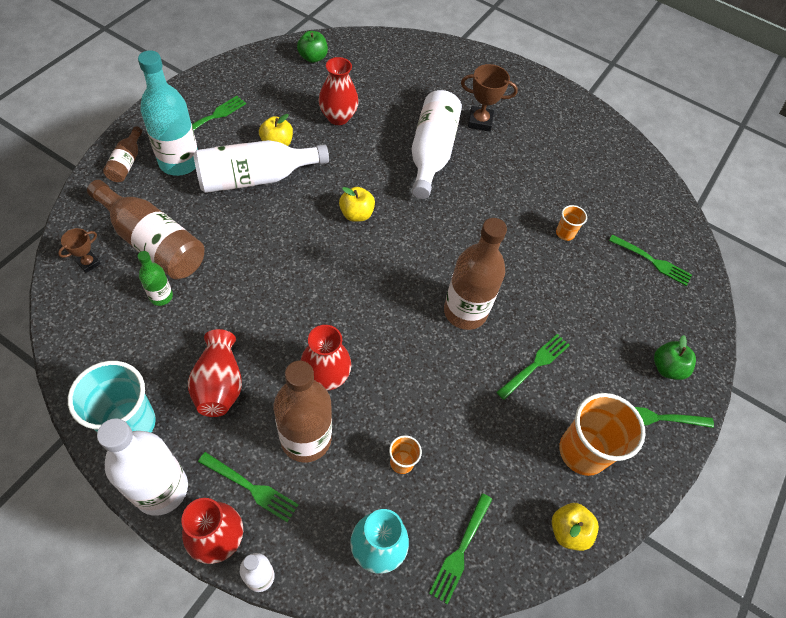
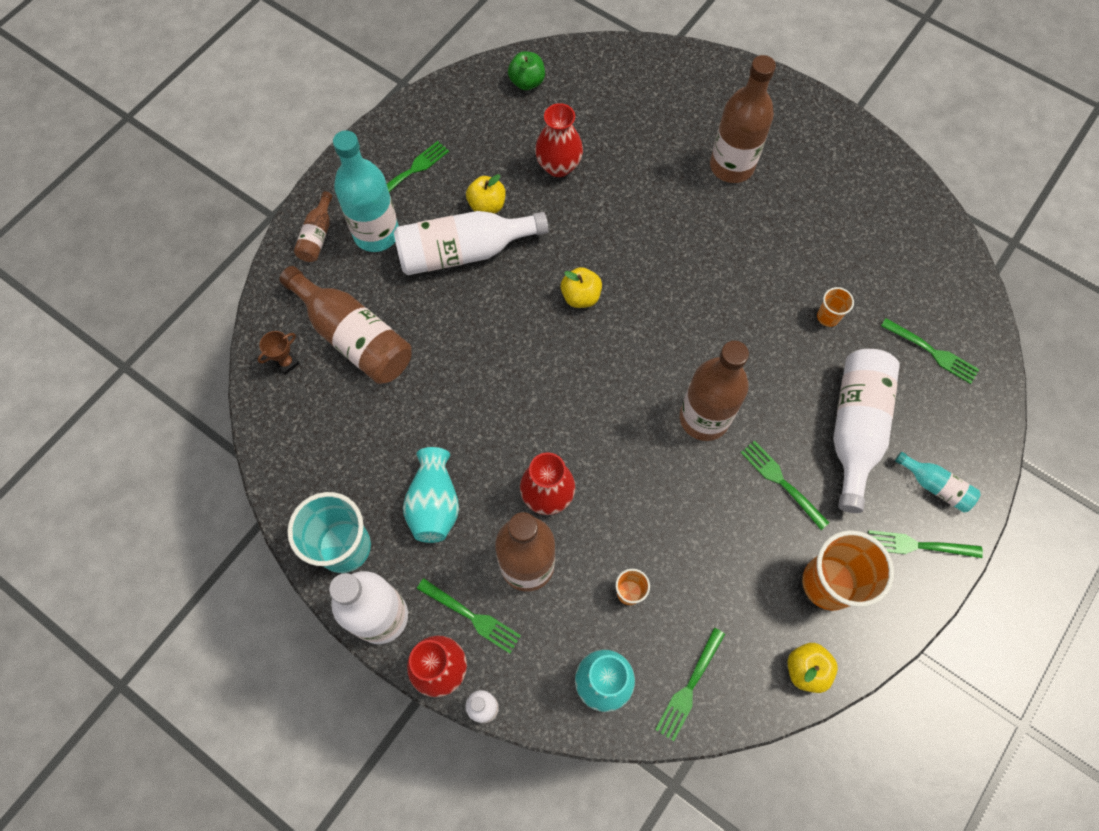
camera: 10 degrees right, 10 degrees up
(161, 296) = (367, 402): green bottle -> none
(219, 384) = (434, 504): red vase -> turquoise vase
(431, 153) = (670, 212): white bottle -> white bottle (855, 428)
(480, 121) = (731, 166): brown trophy -> brown bottle
(535, 364) = (781, 482): green fork -> green fork turned 90 degrees counterclockwise
(667, 368) = (935, 486): green apple -> turquoise bottle

